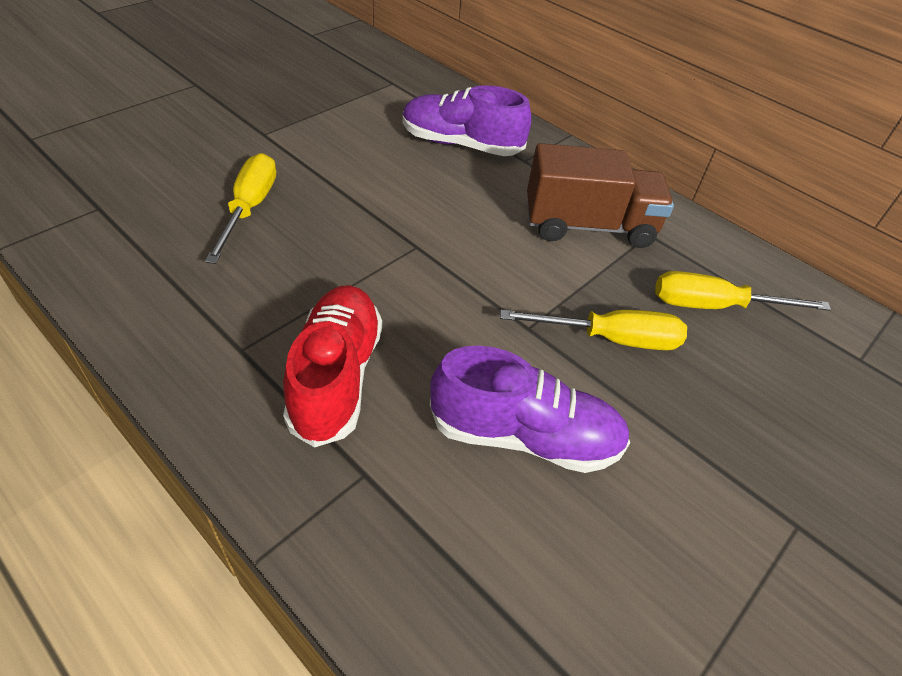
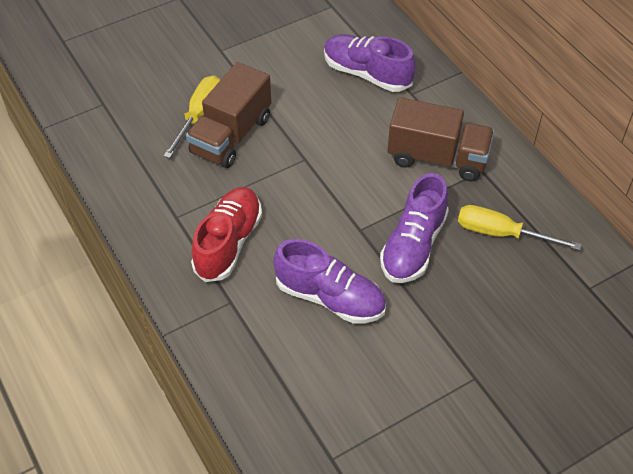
camera: 20 degrees right, 5 degrees up
(303, 228) = (231, 135): none -> brown truck
(610, 339) = (413, 246): yellow screwdriver -> purple shoe

